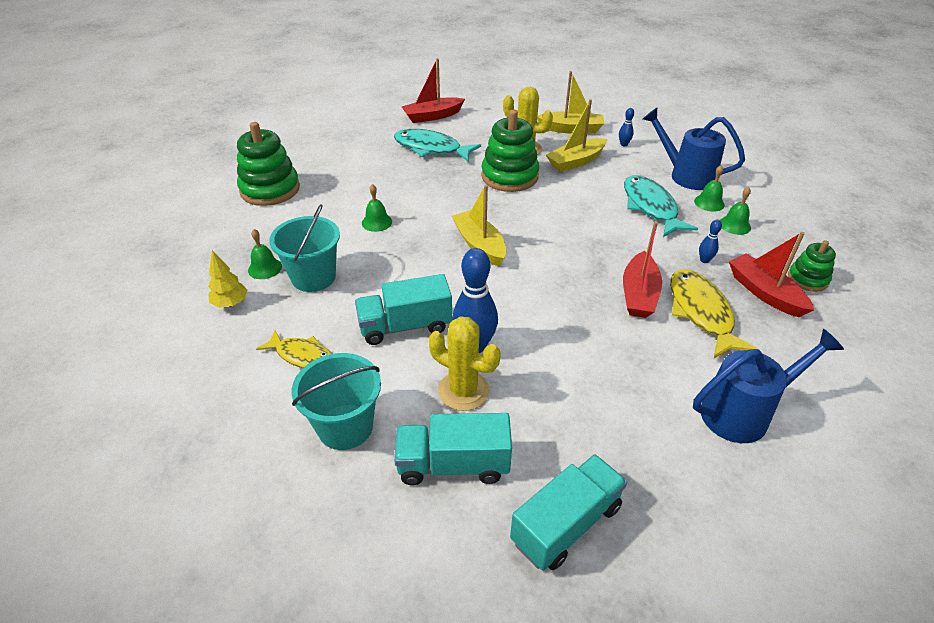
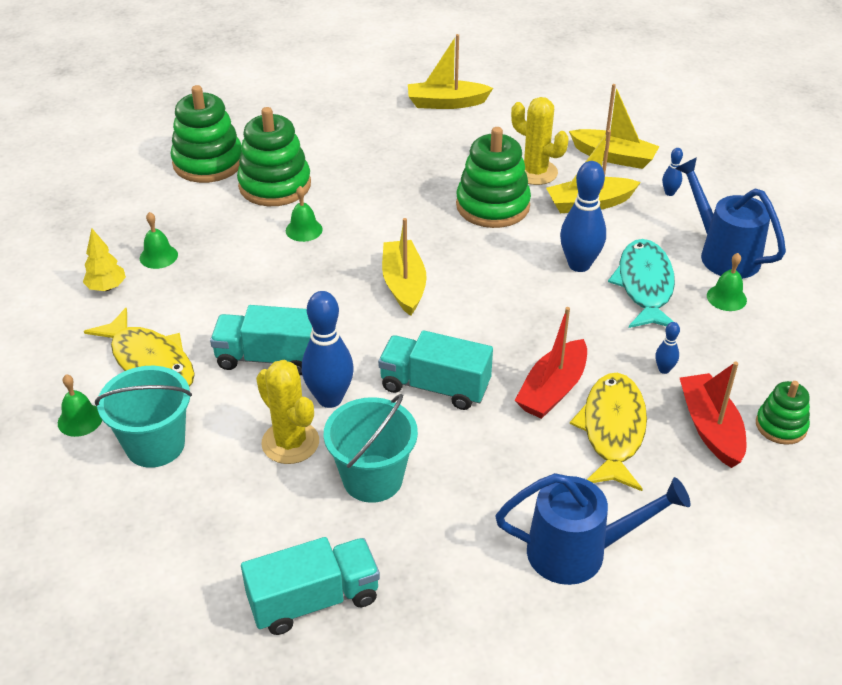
camera: 20 degrees right, 0 degrees up
(302, 356) = (150, 362): yellow fish -> yellow fish, size x1.57
(313, 277) = (203, 279): turquoise bucket -> turquoise bucket (372, 478)
(334, 195) = (275, 185): none -> green stacking toy
(431, 148) = (419, 148): turquoise fish -> none
(432, 116) = (446, 103): red boat -> yellow boat
(453, 464) = (238, 511): turquoise truck -> turquoise truck (435, 386)
(597, 203) = (579, 265): none -> blue bowling pin
(734, 225) = (738, 335): green bell -> green bell (80, 420)

